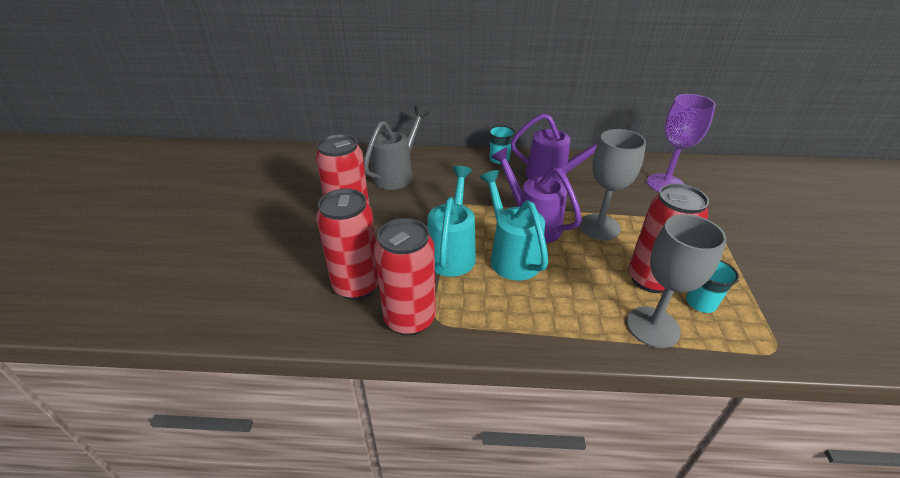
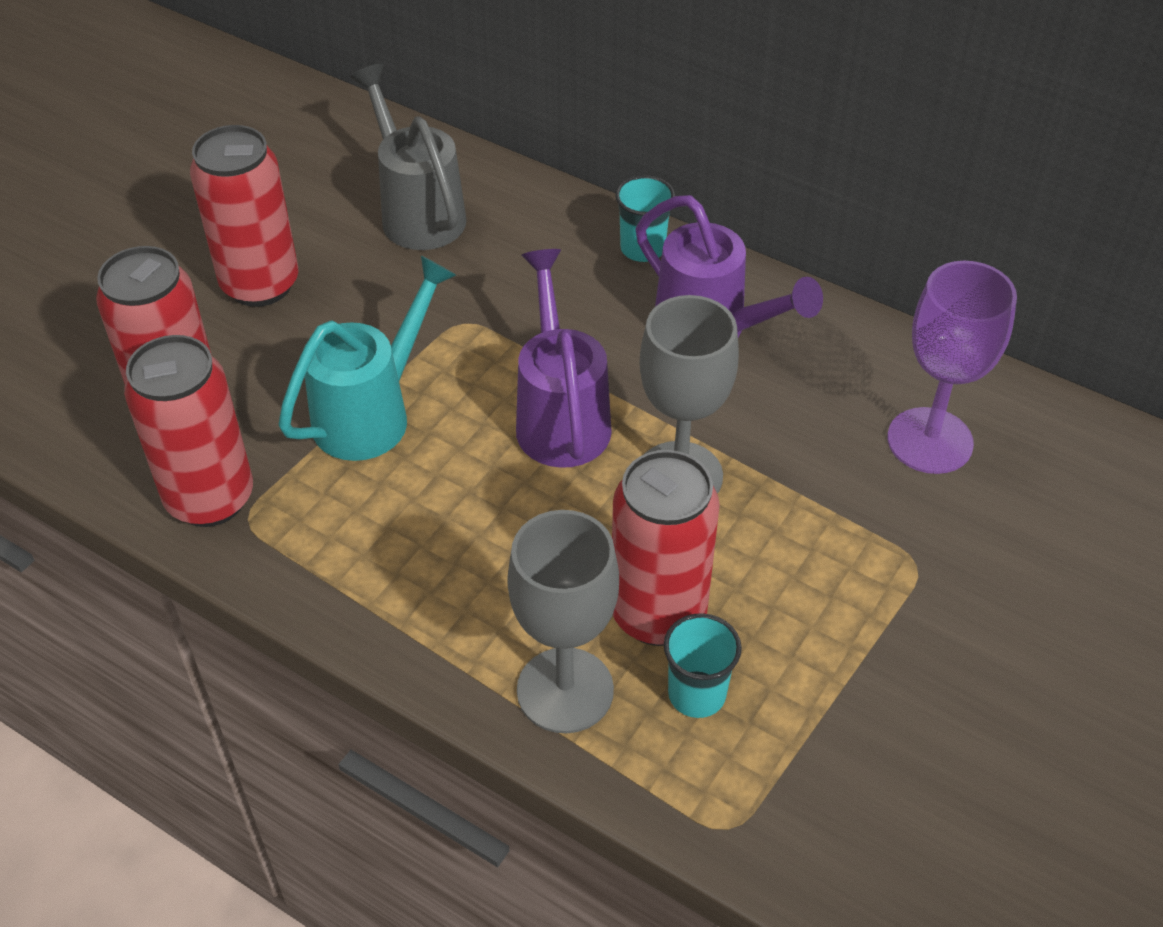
camera: 30 degrees right, 10 degrees up
(397, 175) = (418, 212): grey watering can -> grey watering can turned 90 degrees counterclockwise
(511, 256) = (461, 463): turquoise watering can -> none

